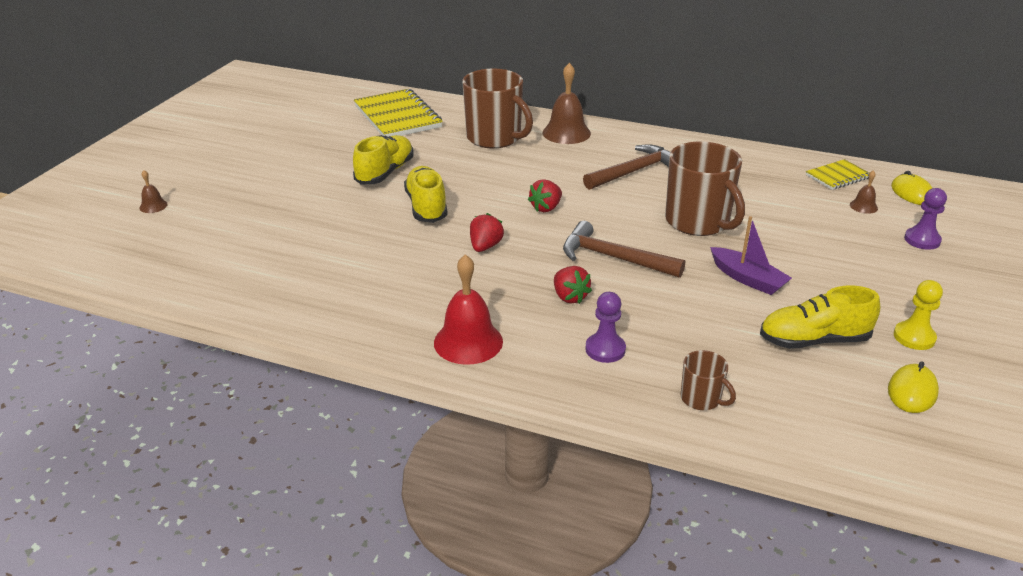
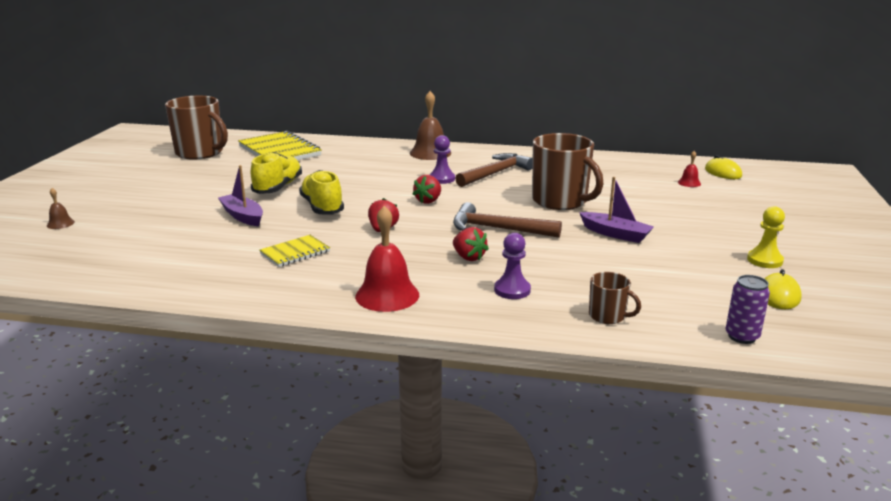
camera: 10 degrees left, 10 degrees down
(339, 213) = (242, 216): none -> purple boat
(495, 138) = (370, 159): brown mug -> brown mug (200, 153)
(813, 340) = (685, 269): yellow shoe -> none
(837, 176) = (661, 166): yellow notebook -> yellow notebook (295, 253)
(846, 446) = (742, 336): none -> purple can
(863, 206) = (689, 183): brown bell -> red bell
(922, 240) = (743, 200): purple pawn -> purple pawn (442, 179)

